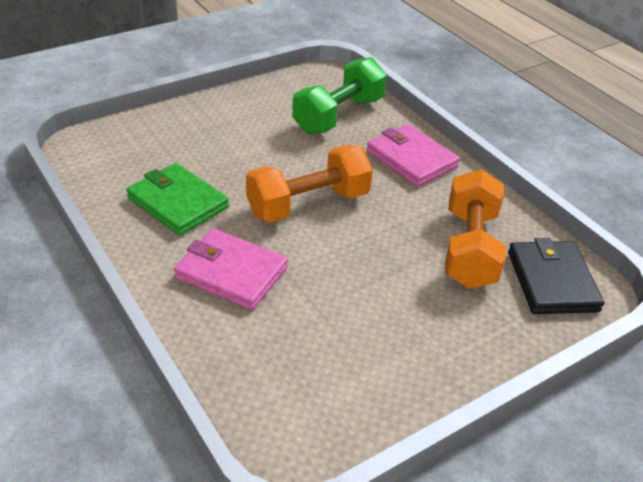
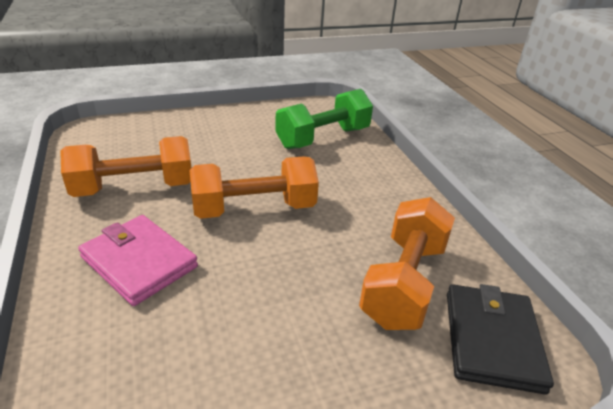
camera: 15 degrees right, 5 degrees down
(178, 202) = (134, 188): green wallet -> orange dumbbell
(411, 159) = (376, 183): pink wallet -> none

